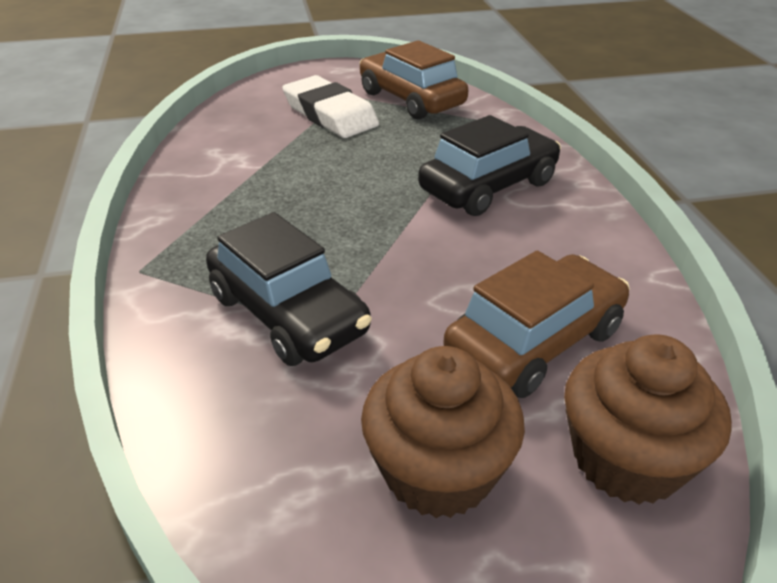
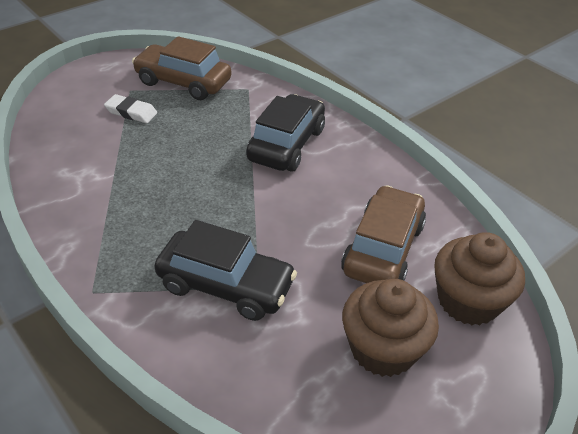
camera: 30 degrees left, 5 degrees up
(330, 114) = (131, 112): white eraser -> white eraser, size x0.58

